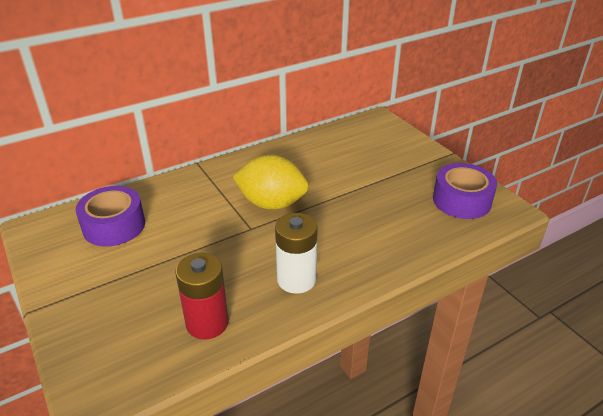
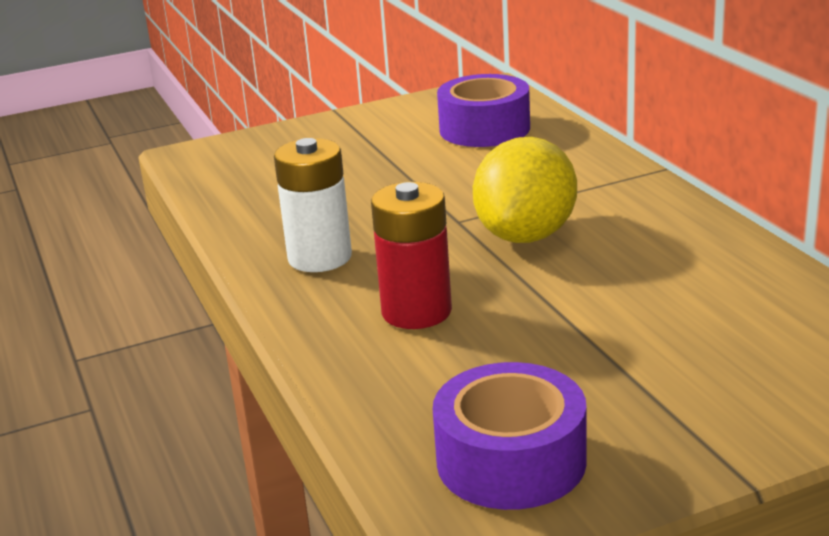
camera: 100 degrees right, 10 degrees down
(207, 323) = (264, 200): red battery -> red battery (416, 311)

